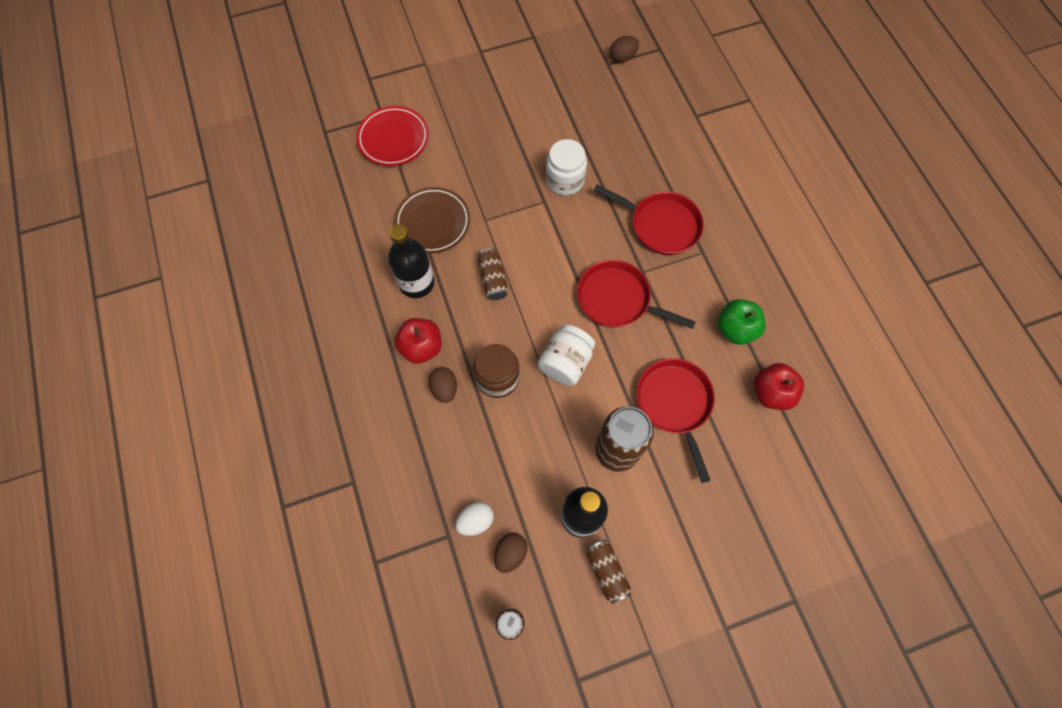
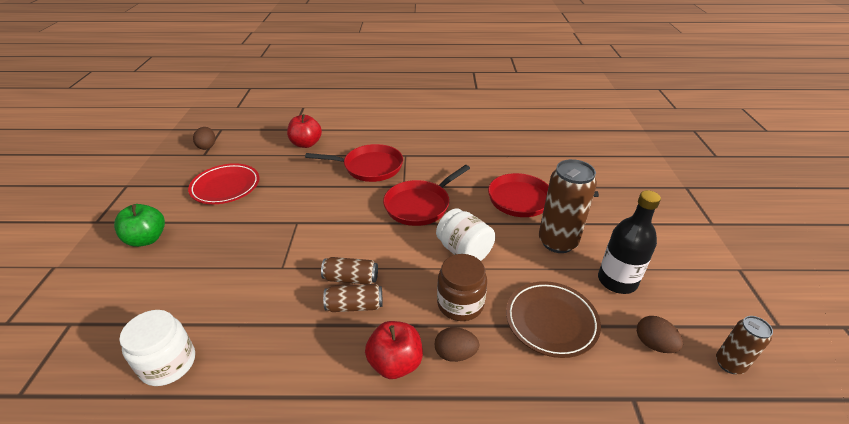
camera: 70 degrees left, 30 degrees down
(393, 139) = (113, 320): red plate -> red plate (226, 187)
(416, 283) = (313, 346): black bottle -> none
(433, 223) = (250, 311): brown plate -> brown plate (551, 321)
(475, 521) = (616, 366): white egg -> none
(565, 180) = (287, 204): white jar -> white jar (168, 363)
(607, 571) = (669, 277): brown can -> brown can (354, 306)
(661, 225) = (369, 167): red pan -> red pan turned 45 degrees clockwise
(735, 329) = (474, 157): green apple -> green apple (147, 239)
(771, 393) = (529, 156): red apple -> red apple (306, 144)

